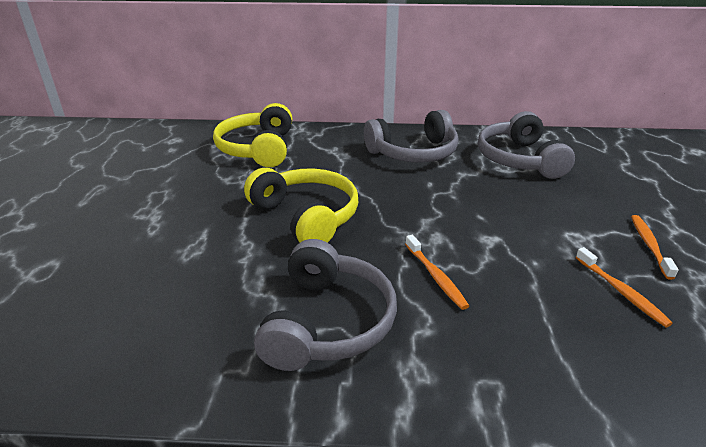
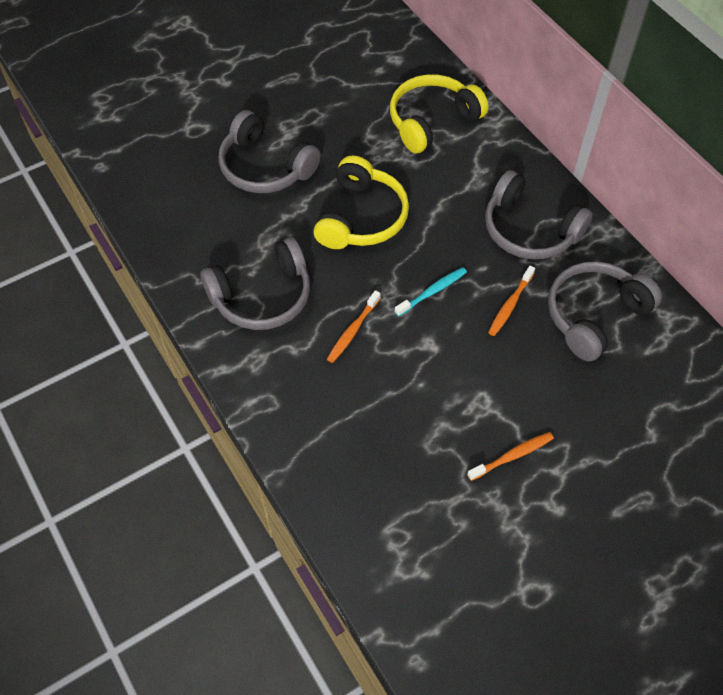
camera: 55 degrees right, 25 degrees up
(168, 245) = (265, 167): none -> grey headphones
(431, 214) = (432, 292): none -> turquoise toothbrush
(621, 292) = (425, 449): orange toothbrush -> orange toothbrush (510, 305)

